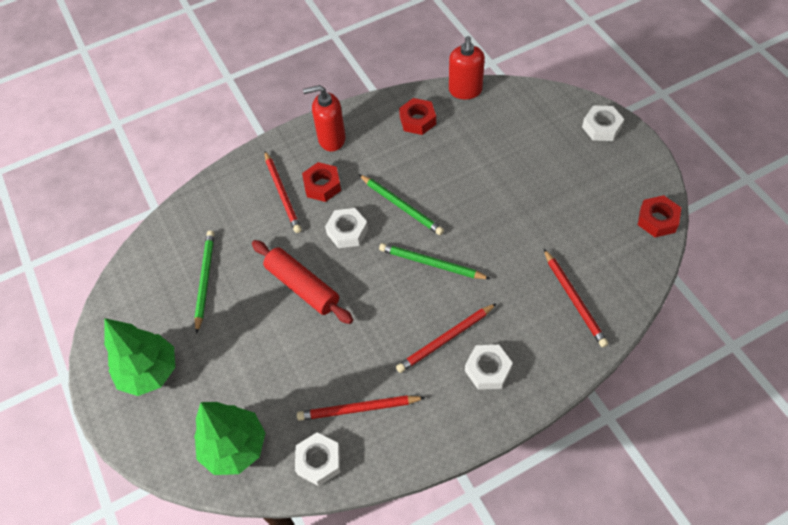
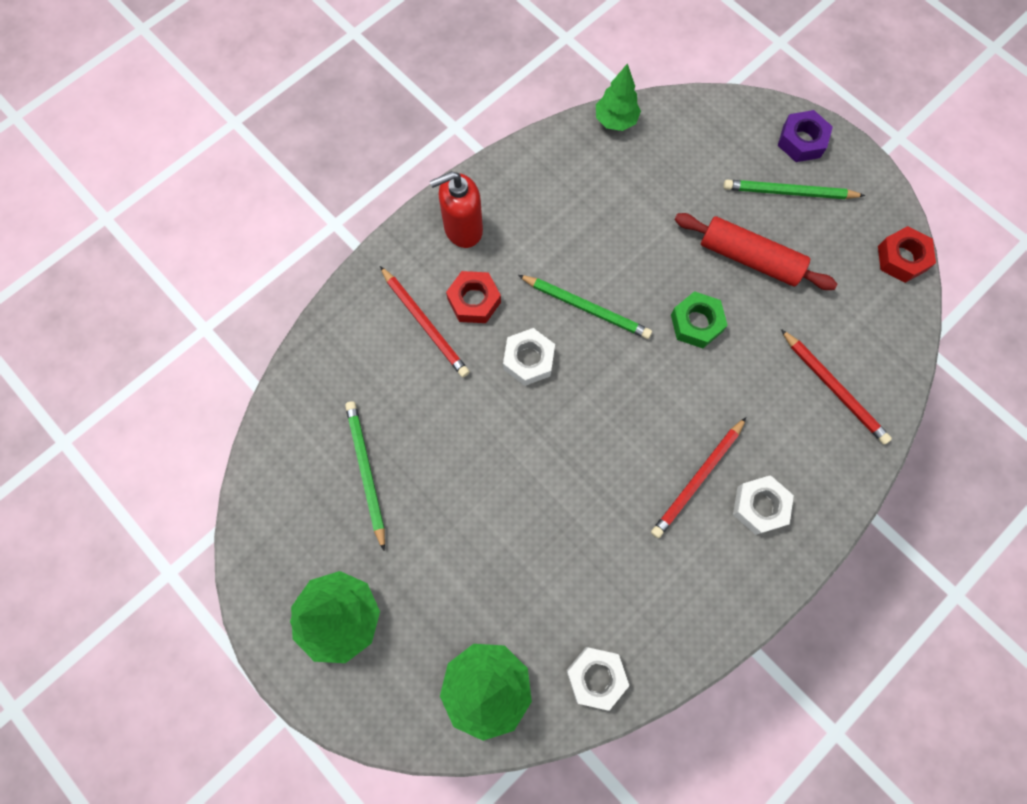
camera: 20 degrees left, 15 degrees up
(302, 287) = (497, 451): red rolling pin -> red rolling pin (750, 258)
(358, 409) = (622, 597): red pencil -> none
(417, 120) = (567, 178): red nut -> none
(431, 264) = (649, 380): green pencil -> green pencil (789, 192)
(465, 90) = (615, 120): red soap dispenser -> green tree
(480, 232) = (696, 323): none -> green nut
(601, 127) = (801, 141): white nut -> purple nut

